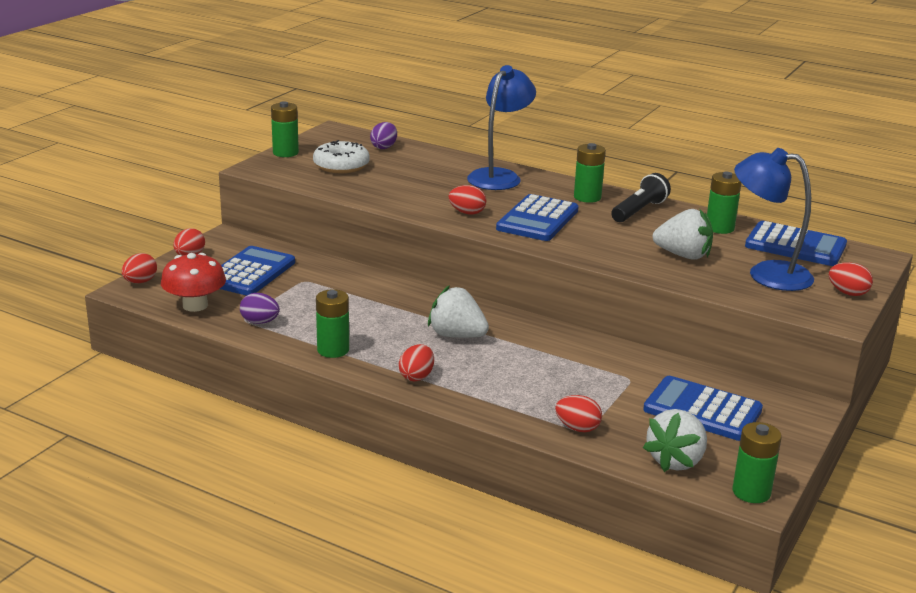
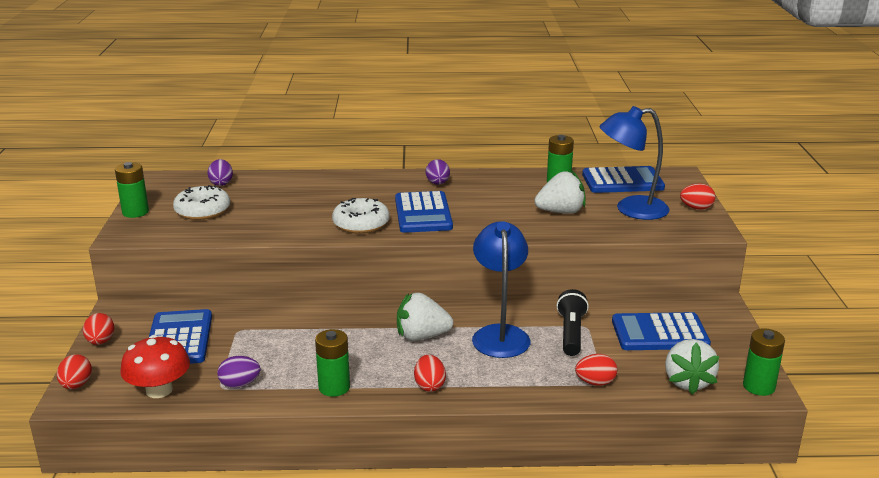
camera: 30 degrees left, 0 degrees up
(467, 213) = (361, 224): red egg -> white donut
(499, 176) = (349, 184): blue lamp -> blue lamp (500, 334)
(587, 197) = (437, 183): green battery -> purple egg
(639, 211) = (488, 184): black flashlight -> black flashlight (571, 333)

